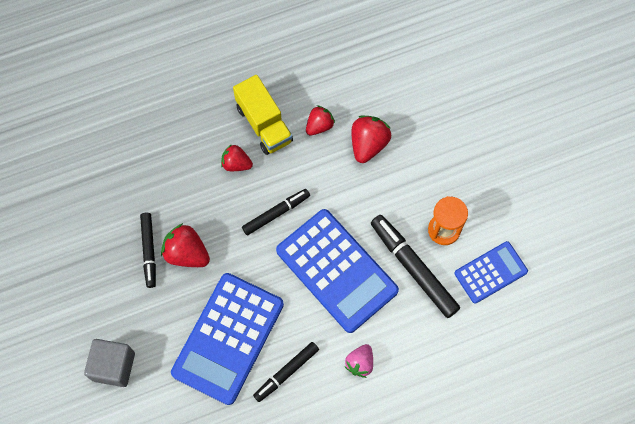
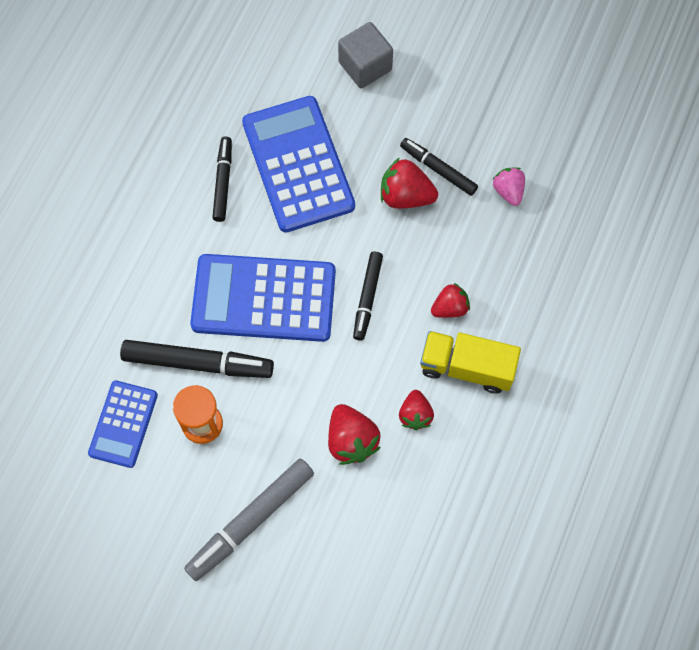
camera: 135 degrees right, 0 degrees up
(186, 253) = (405, 196): red strawberry -> red strawberry turned 150 degrees counterclockwise
(360, 363) = (169, 243): pink strawberry -> pink strawberry (508, 191)
(465, 153) = (251, 521): none -> grey marker

